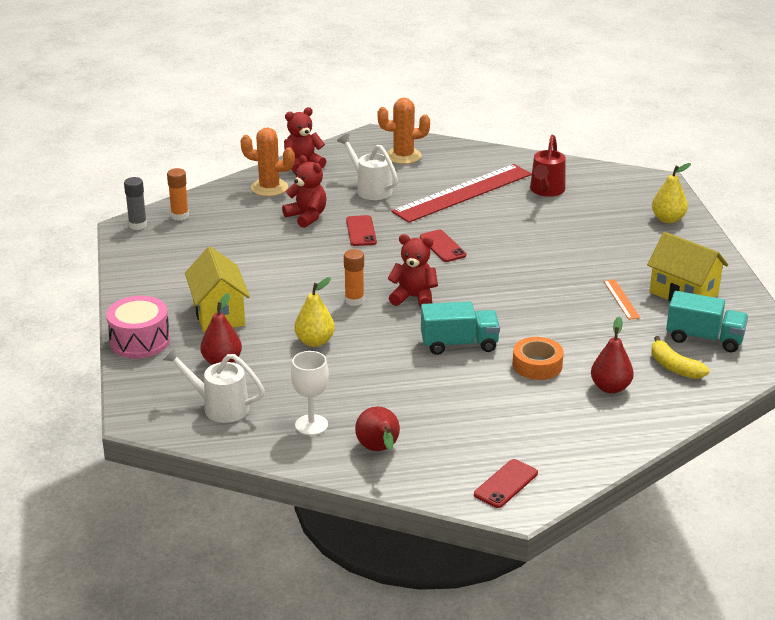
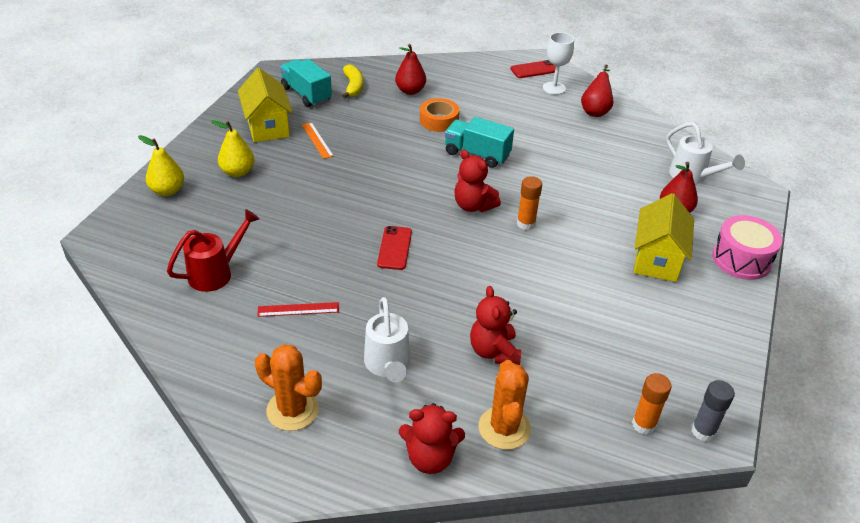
camera: 150 degrees left, 10 degrees up
(269, 188) = (504, 428): orange cactus -> orange cactus turned 45 degrees clockwise
(311, 425) = (630, 141): white goblet -> white goblet (554, 88)
(314, 341) = (587, 199): yellow pear -> yellow pear (238, 172)
(361, 231) = (453, 302): red phone -> none
(463, 193) = (298, 309): red ruler -> red ruler, size x0.40
(621, 299) = (317, 140): orange ruler -> orange ruler turned 45 degrees counterclockwise

